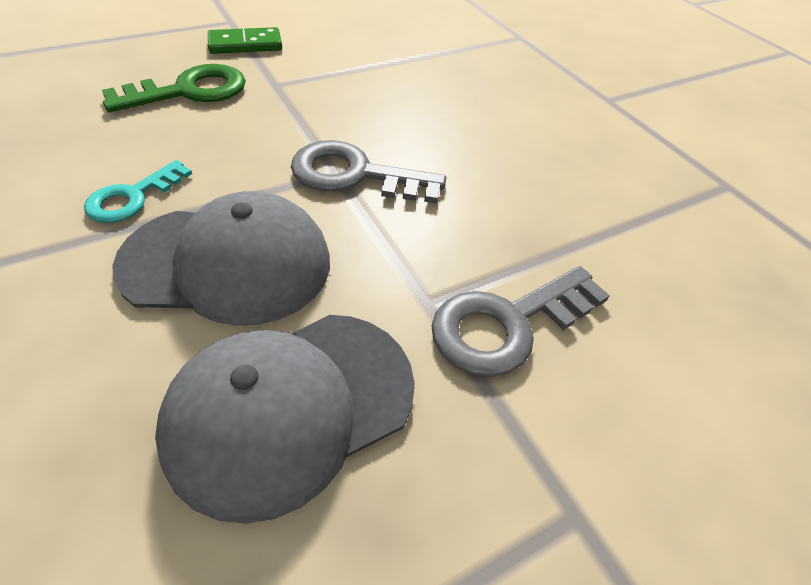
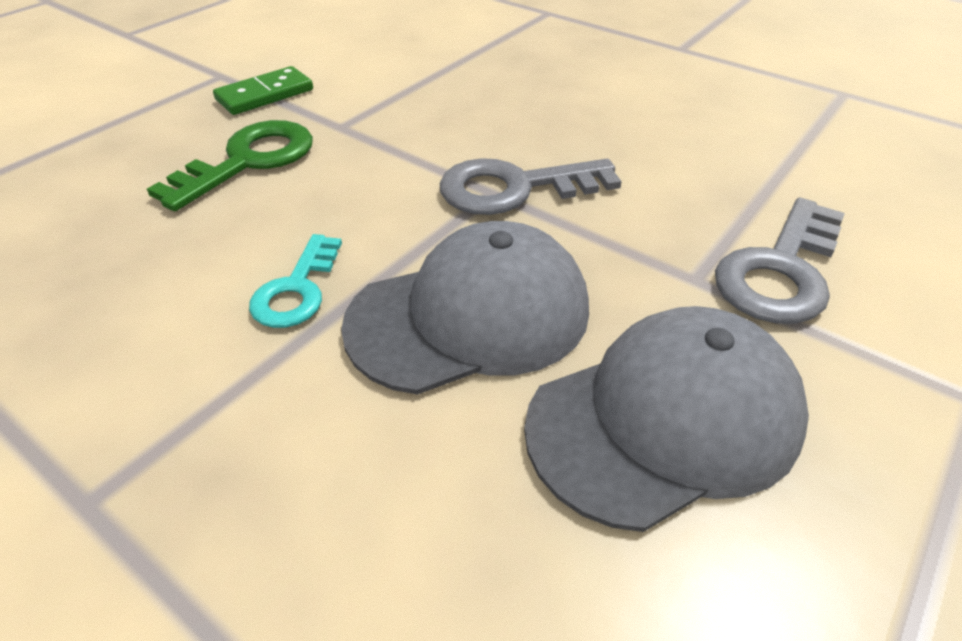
camera: 20 degrees left, 5 degrees down
(291, 407) = (665, 420): grey cap -> grey cap turned 150 degrees counterclockwise

